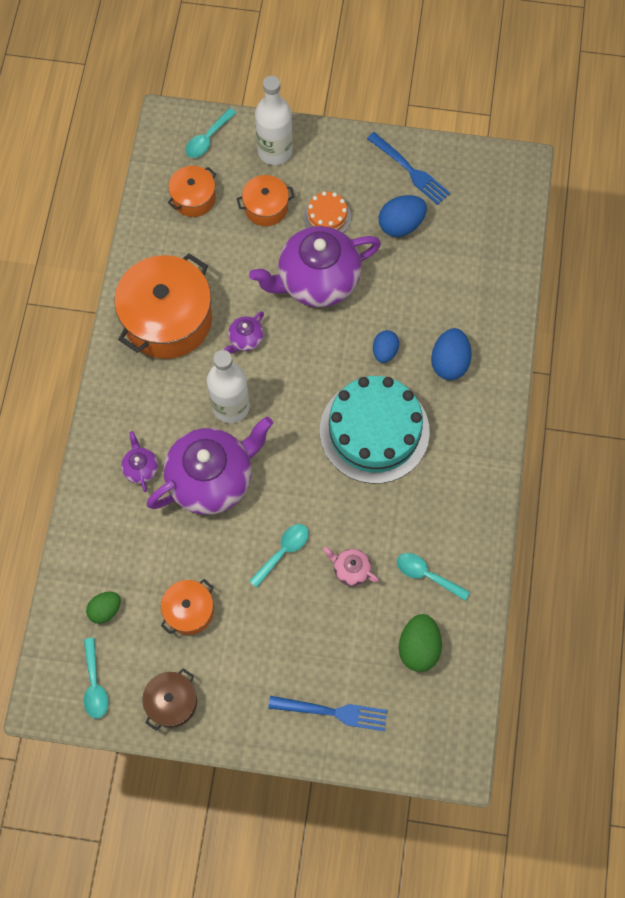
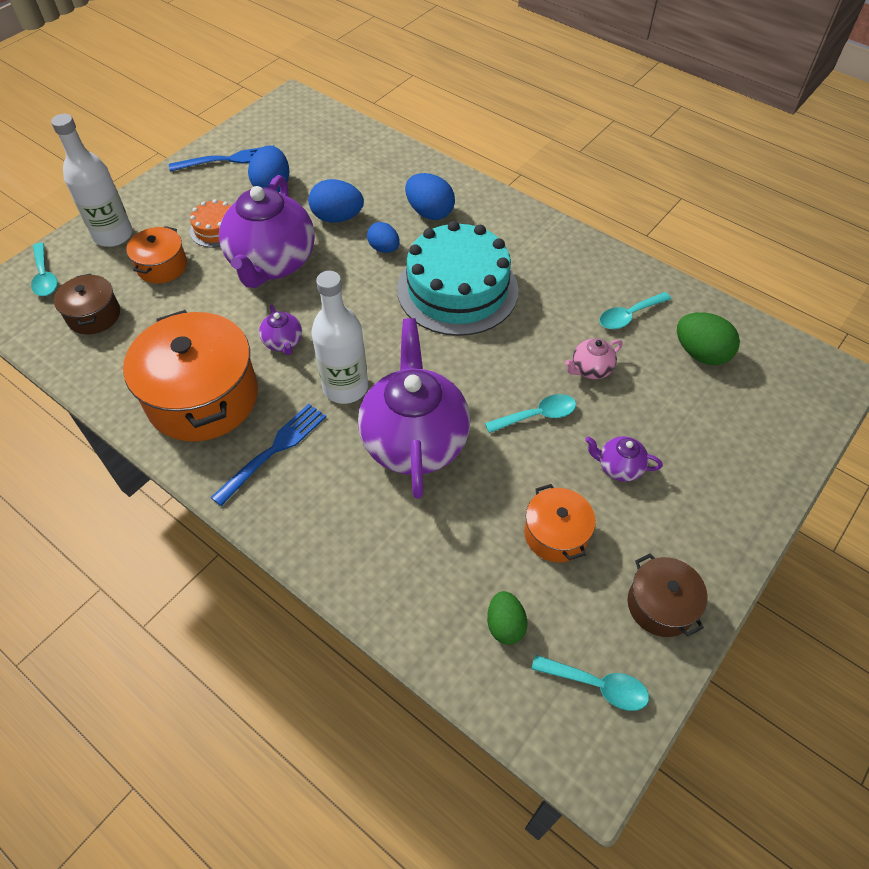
camera: 60 degrees left, 15 degrees down
(141, 468) = (353, 503): purple teapot -> purple teapot (619, 467)
(193, 198) = (94, 315): orange pot -> brown pot
(283, 551) = (537, 415): turquoise spoon -> turquoise spoon turned 90 degrees clockwise
(332, 712) = (740, 453): blue fork -> blue fork (273, 451)
(397, 296) = (337, 217): none -> blue egg

